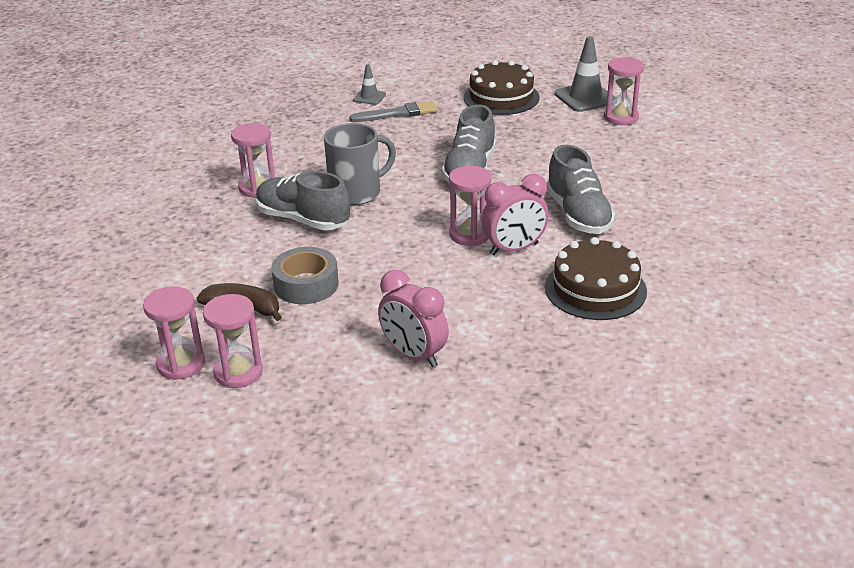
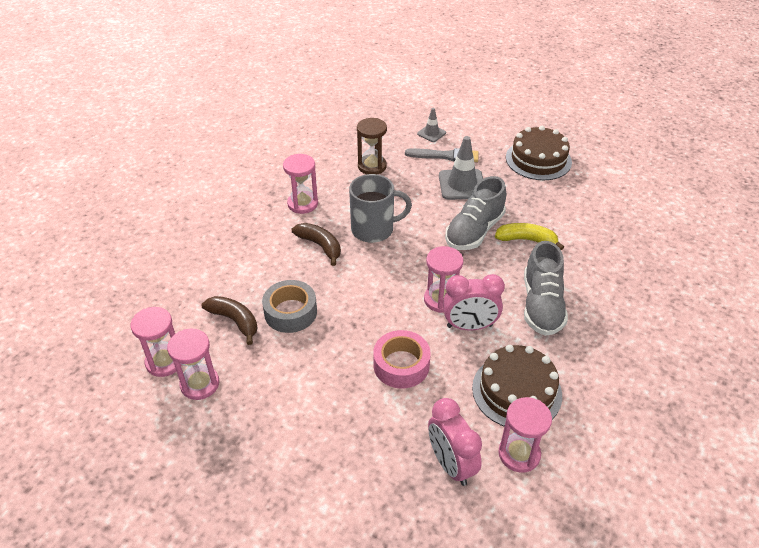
camera: 20 degrees right, 10 degrees up
(303, 220) = (320, 246): grey shoe -> brown banana
(319, 139) = (372, 166): none -> brown hourglass
(414, 355) = (336, 412): pink clock -> pink clock (451, 464)
(461, 298) = (401, 365): none -> pink tape
(530, 166) = (526, 240): none -> yellow banana
(585, 98) = (610, 178): grey traffic cone -> grey traffic cone (462, 185)
(621, 117) = (631, 208): pink hourglass -> pink hourglass (519, 454)

